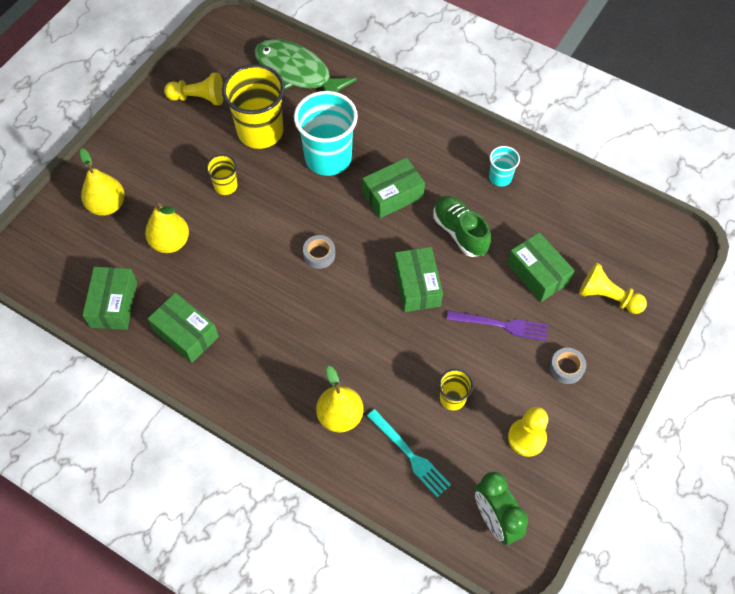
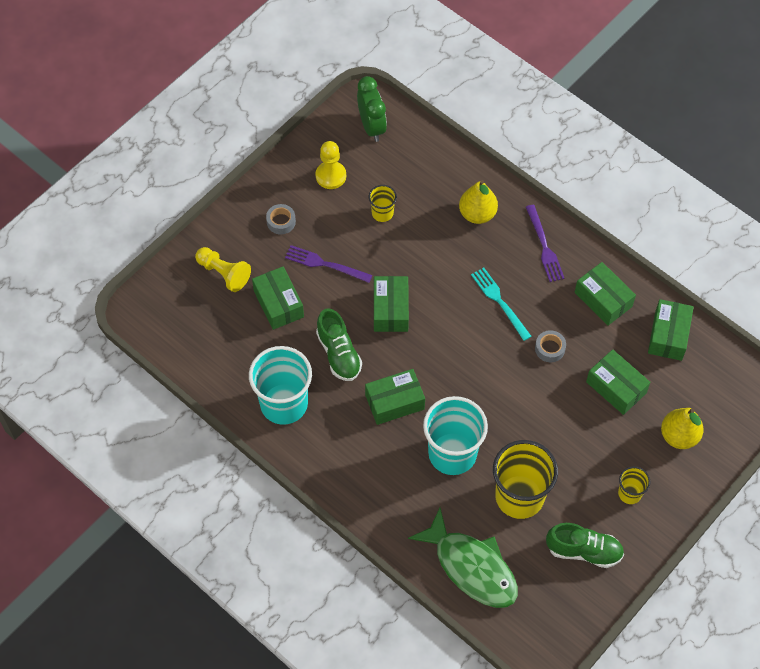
camera: 170 degrees left, 0 degrees up
(170, 242) = (616, 387): yellow pear -> green box
(198, 98) = (584, 551): yellow pawn -> green shoe
(226, 186) = (560, 438): yellow cup -> yellow cup (629, 493)
(256, 387) = (544, 246): none -> purple fork
(319, 254) = (475, 353): grey tape -> grey tape (549, 348)
(410, 455) = (426, 178): turquoise fork -> turquoise fork (499, 301)
(500, 177) = (284, 404): turquoise cup -> turquoise cup, size x2.05

